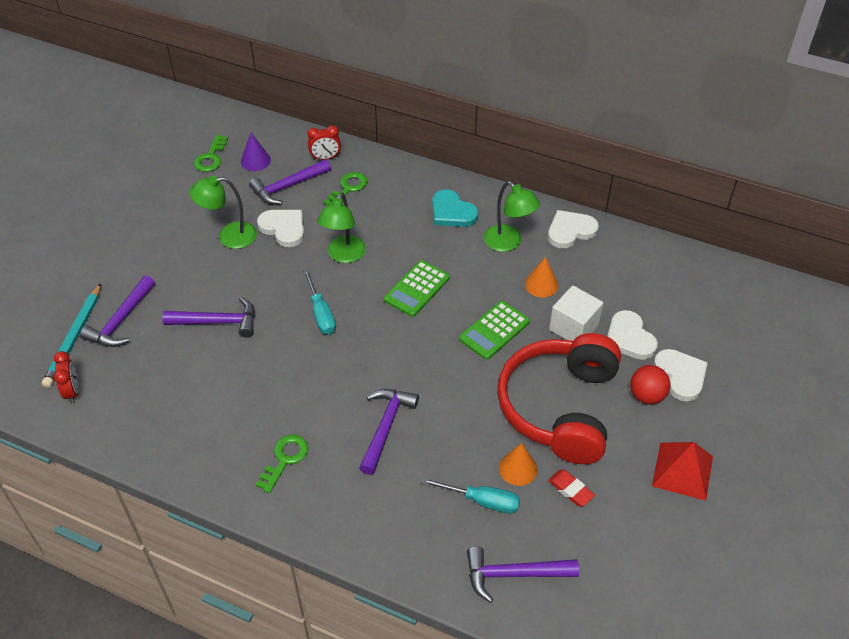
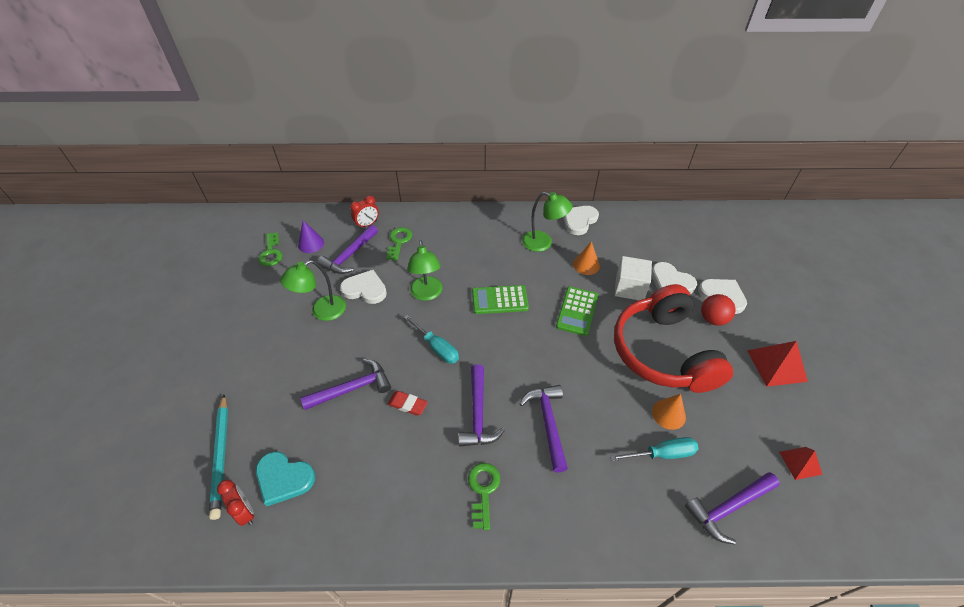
camera: 25 degrees left, 0 degrees up
(121, 321) = (261, 421): purple hammer -> purple hammer (478, 414)
(417, 289) = (499, 300): green calculator -> green calculator turned 75 degrees clockwise
(452, 212) = (488, 234): turquoise heart -> turquoise heart (284, 478)
(570, 490) = (716, 415): red eraser -> red eraser (407, 405)
(625, 570) = (800, 463): none -> red pyramid

